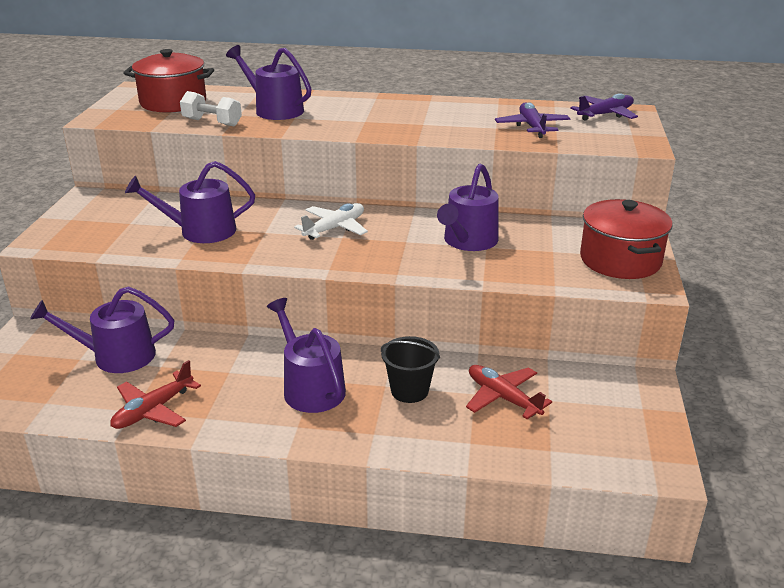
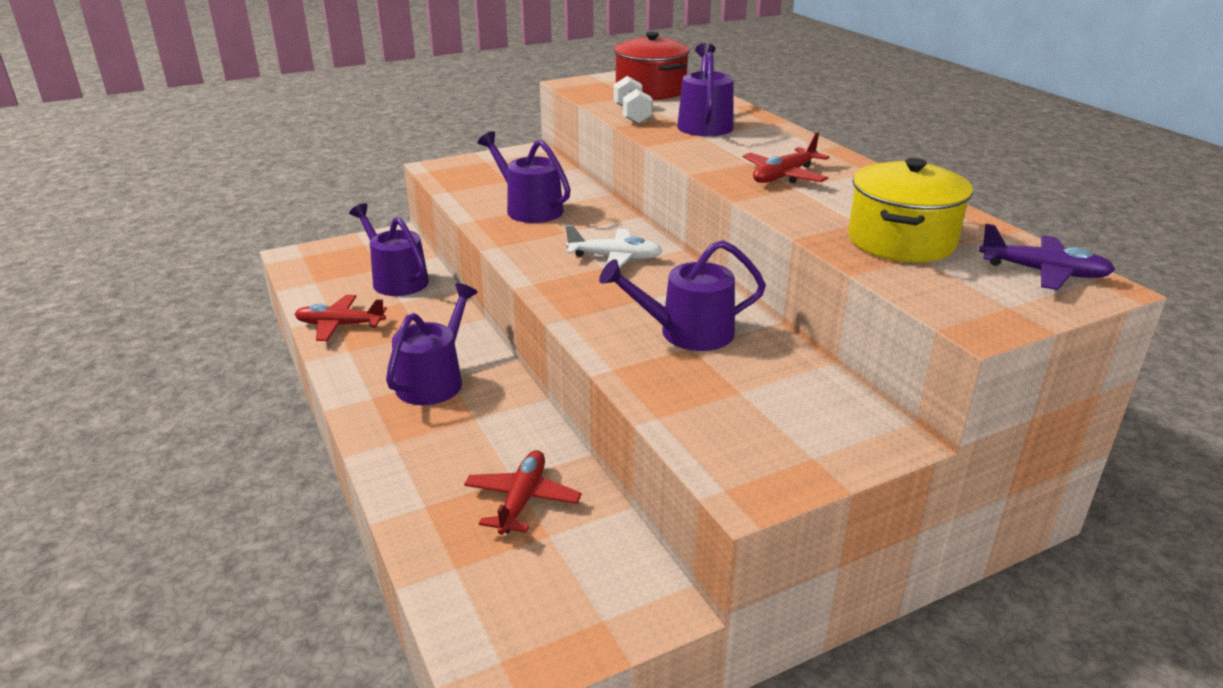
camera: 55 degrees right, 0 degrees up
(401, 120) = (784, 176): none -> red plane
(409, 391) = (479, 436): black bucket -> none
(532, 127) = (901, 241): purple plane -> yellow pot
(620, 260) = (784, 447): red pot -> none

